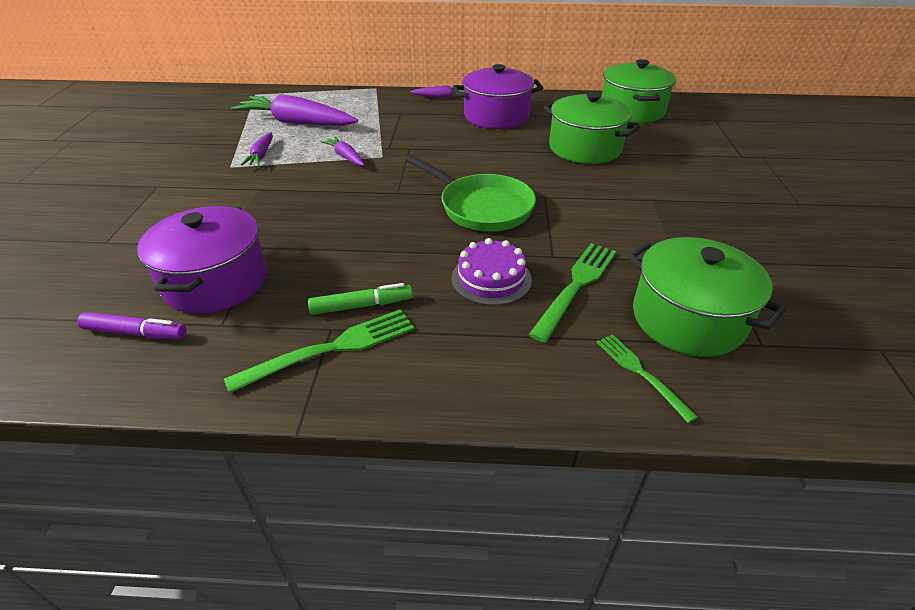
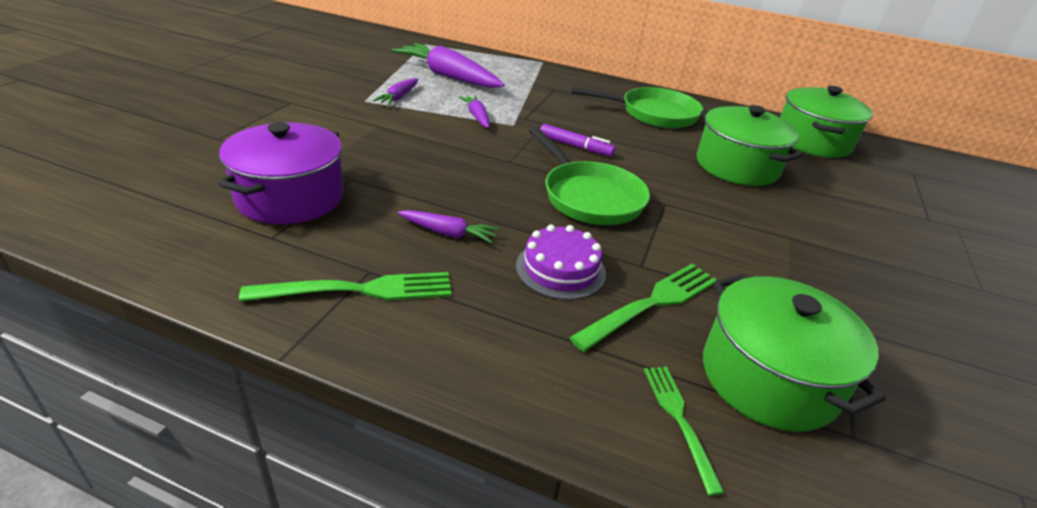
camera: 15 degrees right, 5 degrees down
(135, 333) = (194, 222): purple marker -> purple marker (575, 146)
(361, 306) = (412, 258): green marker -> none
(441, 97) = (605, 84): purple carrot -> purple carrot (448, 233)
(496, 116) = (653, 114): purple pot -> green pan

